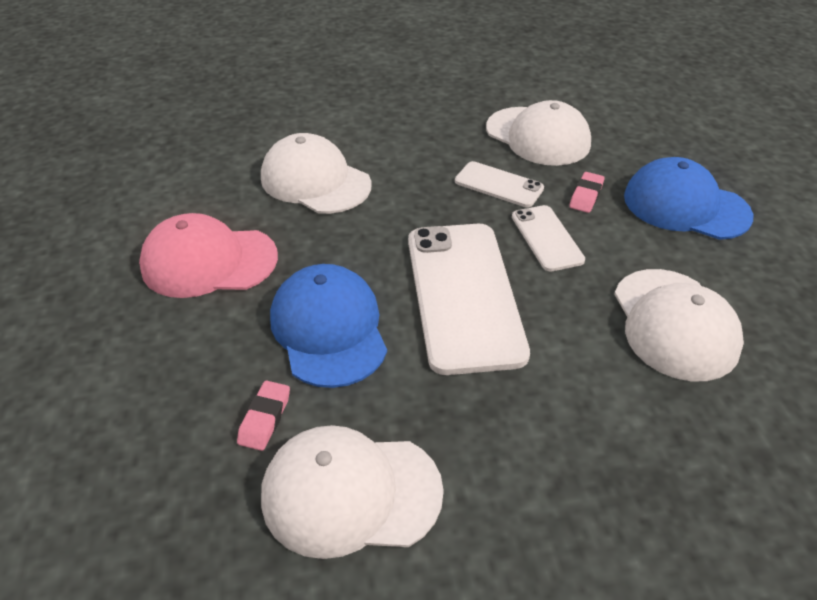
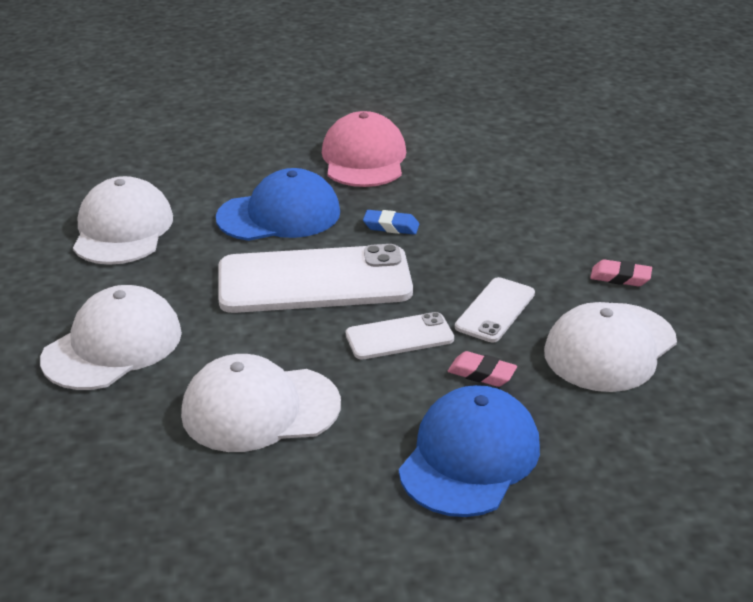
camera: 90 degrees right, 10 degrees down
(265, 418) = (194, 194): pink eraser -> pink eraser (620, 277)
(315, 181) = (485, 199): white cap -> white cap (113, 345)
(361, 242) = (391, 226): none -> blue eraser

